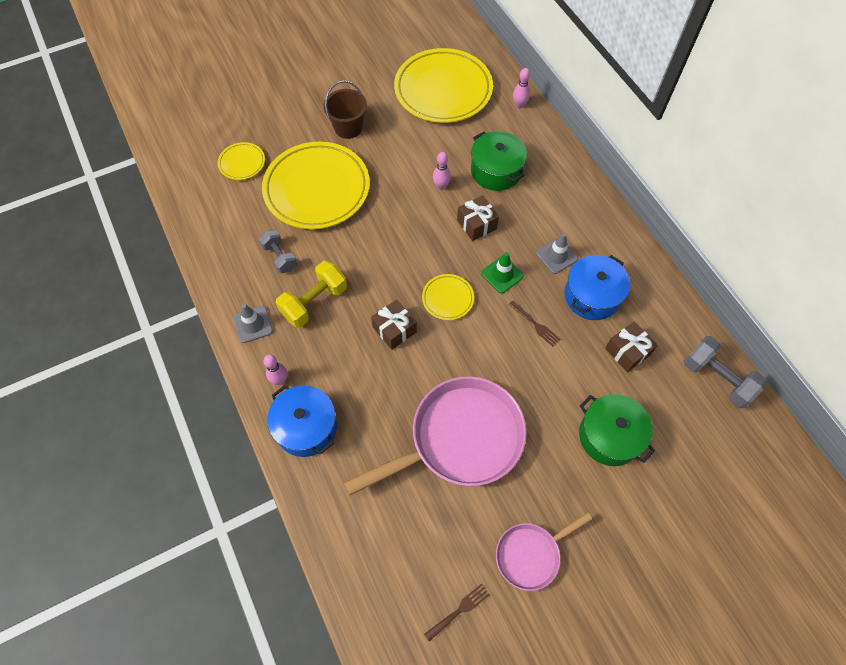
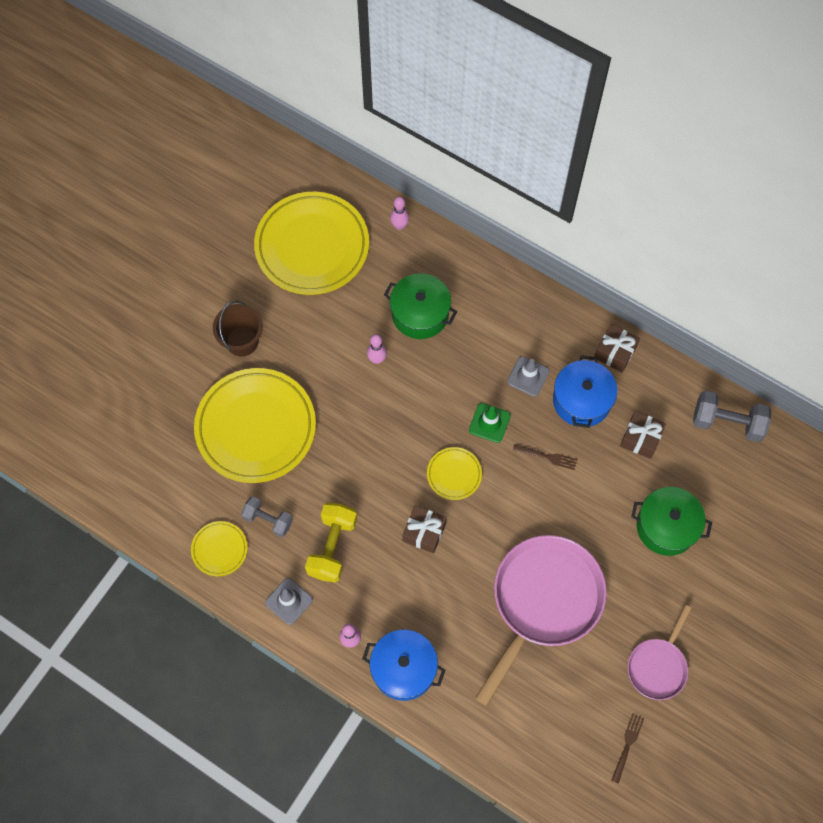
camera: 30 degrees left, 5 degrees up
(242, 163) = (159, 439): yellow plate -> yellow plate (219, 549)
(476, 224) = (435, 383): brown gift -> brown gift (614, 352)

